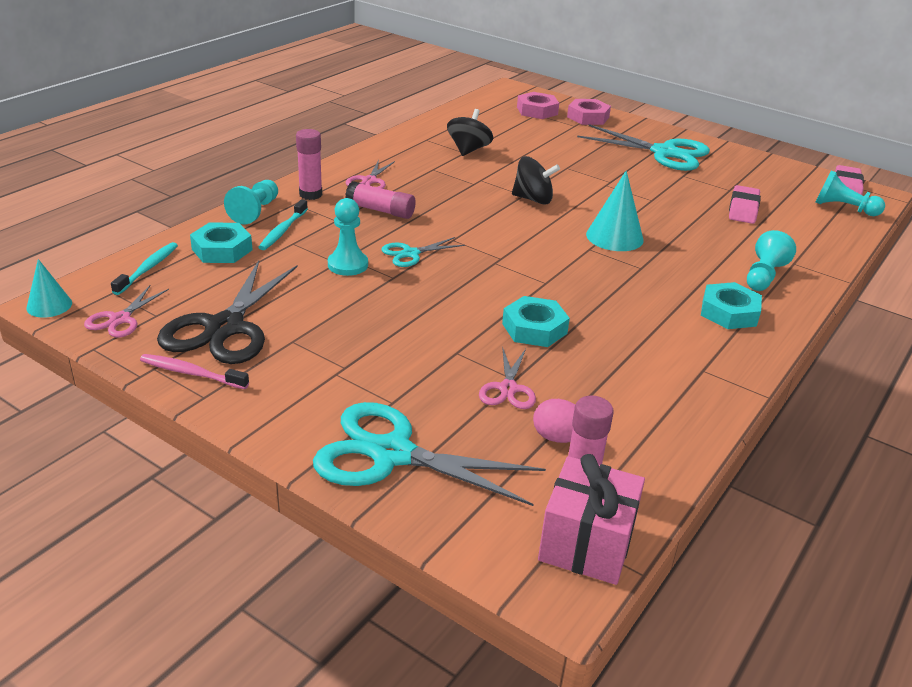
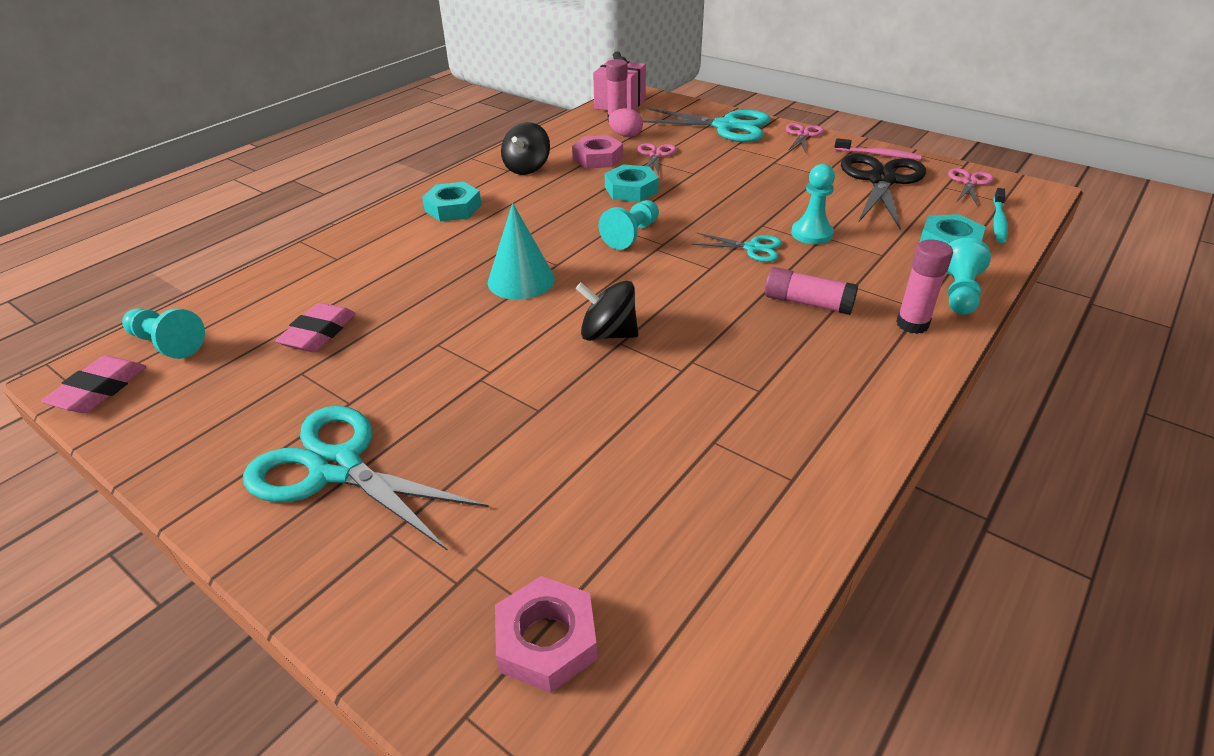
camera: 175 degrees left, 5 degrees up
(49, 305) = (1039, 189): turquoise cone -> none
(283, 230) = (905, 268): turquoise toothbrush -> none
(369, 181) = (847, 356): pink scissors -> pink scissors (803, 134)
(410, 254) = (753, 248): turquoise scissors -> turquoise scissors turned 45 degrees clockwise
(468, 150) = (707, 448): black spinning top -> black spinning top (527, 168)
(588, 117) = (426, 614): pink nut -> pink nut (598, 158)
(764, 276) = (386, 242): turquoise pawn -> turquoise pawn (631, 235)

